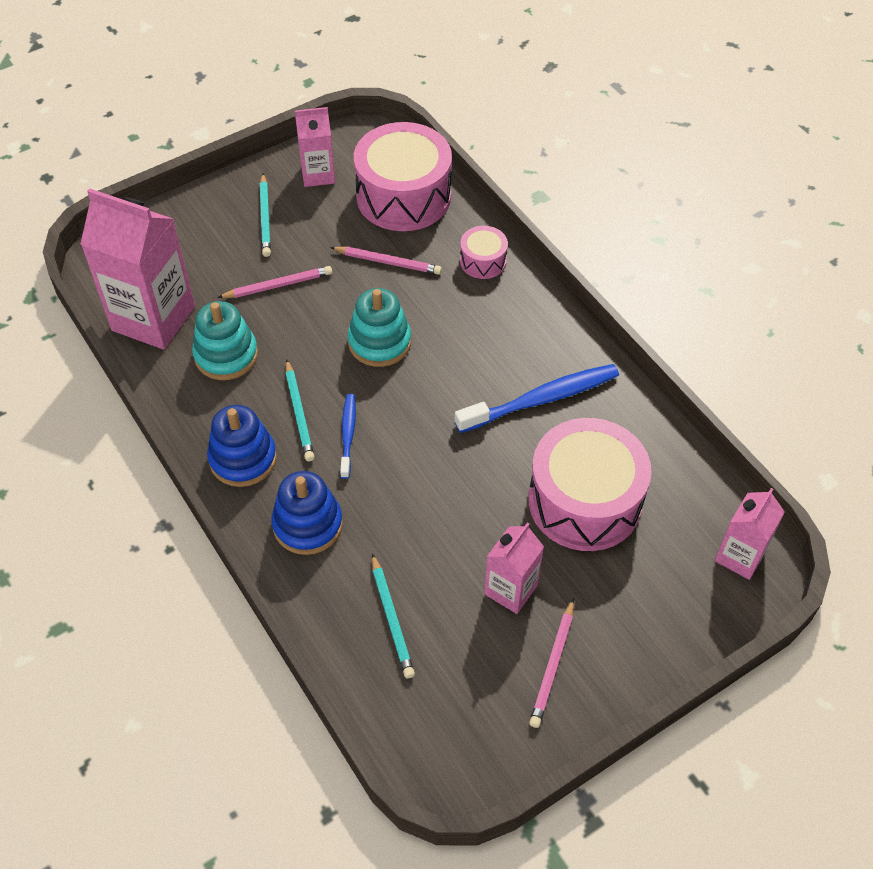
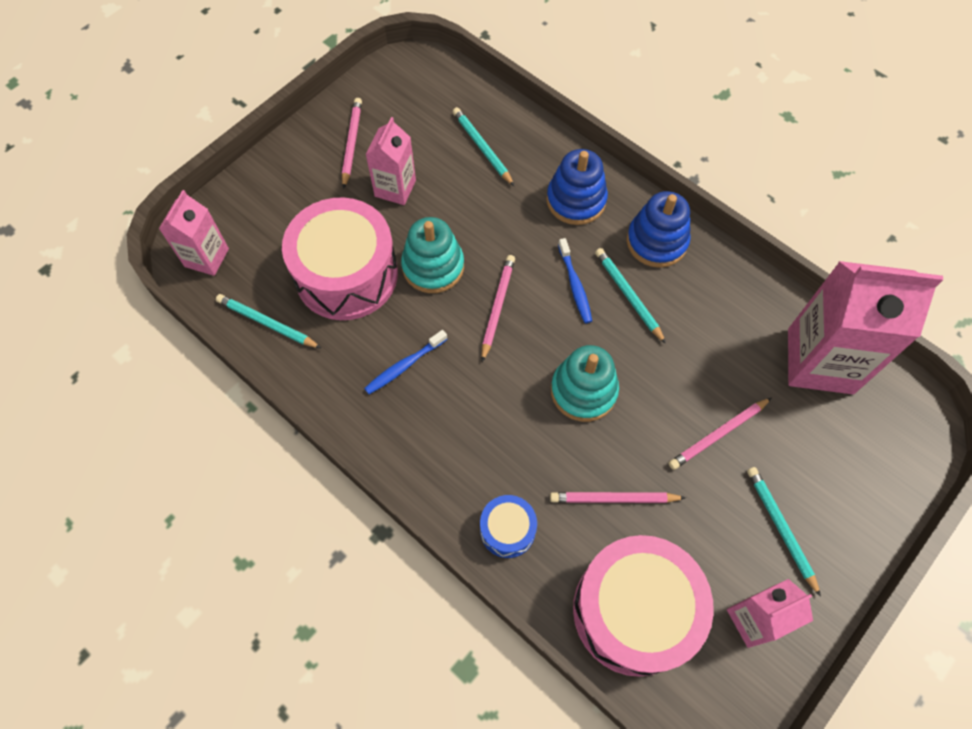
camera: 165 degrees right, 10 degrees up
(226, 355) = (726, 338): turquoise stacking toy -> turquoise stacking toy (433, 266)
(434, 432) = (497, 307): none -> pink pencil
(483, 261) = (507, 530): pink drum -> blue drum
(541, 399) = (404, 366): blue toothbrush -> blue toothbrush, size x0.55
(675, 470) = (267, 323): none -> turquoise pencil

